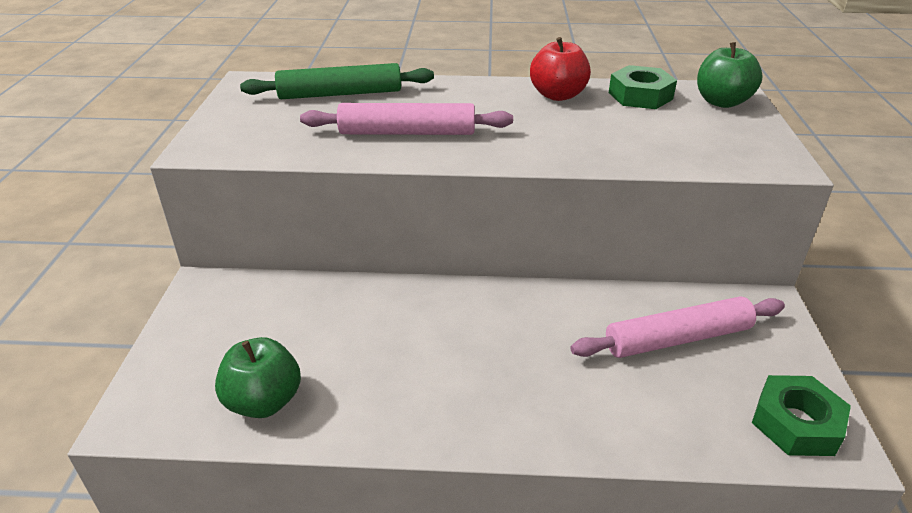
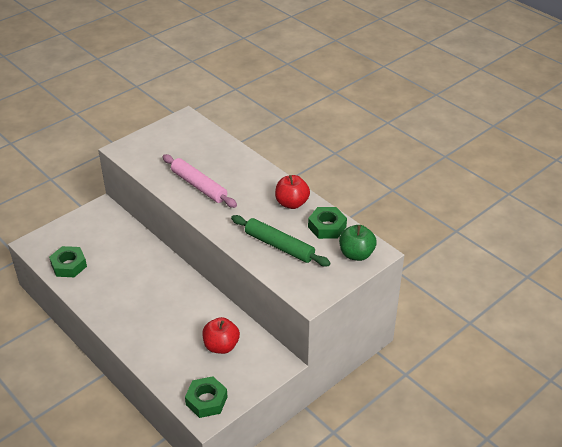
camera: 45 degrees right, 5 degrees up
(264, 401) = (69, 265): green apple -> green nut
(340, 94) = (207, 147): green rolling pin -> green rolling pin (279, 246)
(677, 338) = (221, 346): pink rolling pin -> red apple

